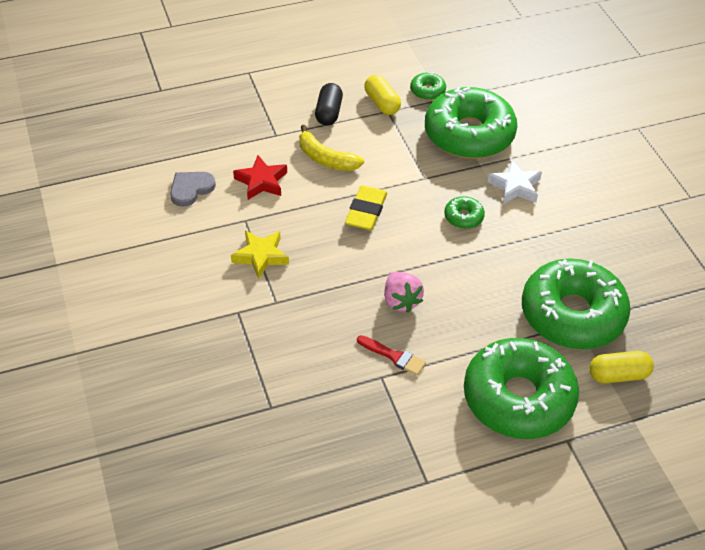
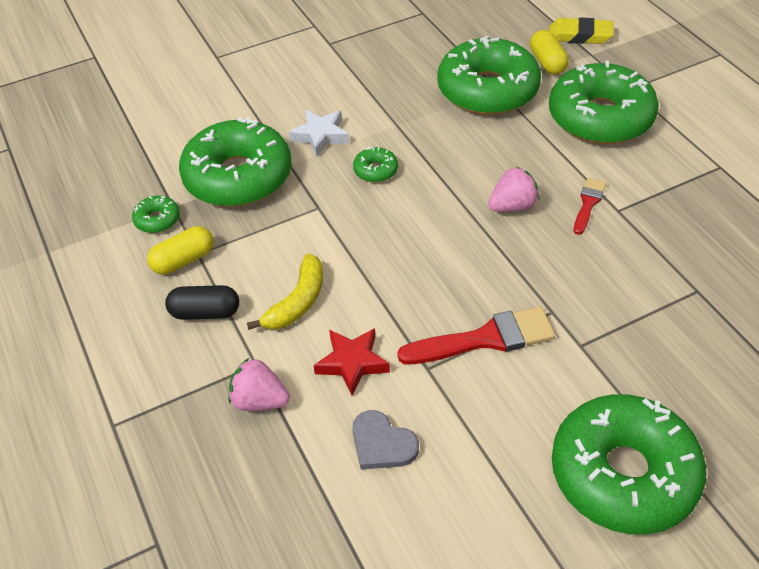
camera: 95 degrees left, 0 degrees up
(121, 308) = (623, 474): none -> green donut
(245, 135) = (259, 400): none -> pink strawberry
(261, 256) = (485, 339): yellow star -> red brush
(366, 211) = (385, 251): yellow eraser -> yellow eraser (579, 35)

